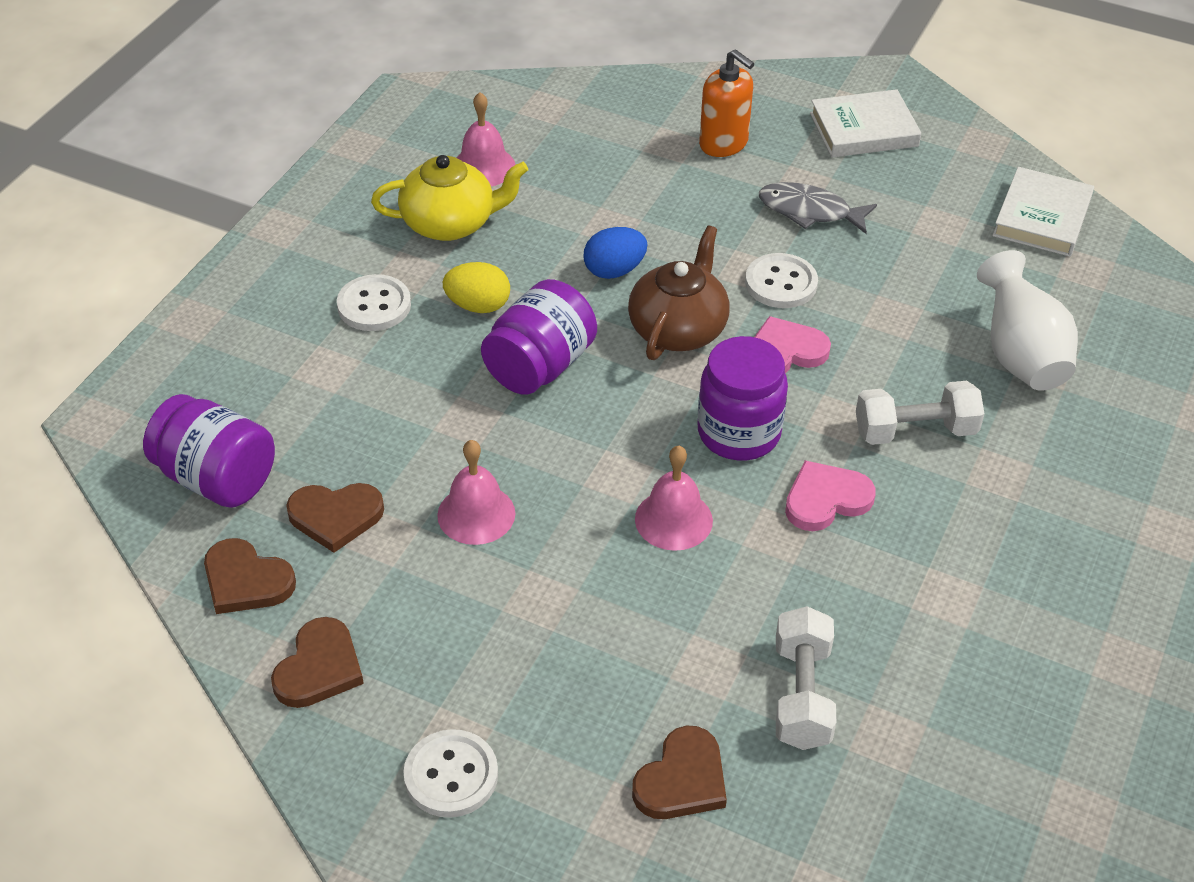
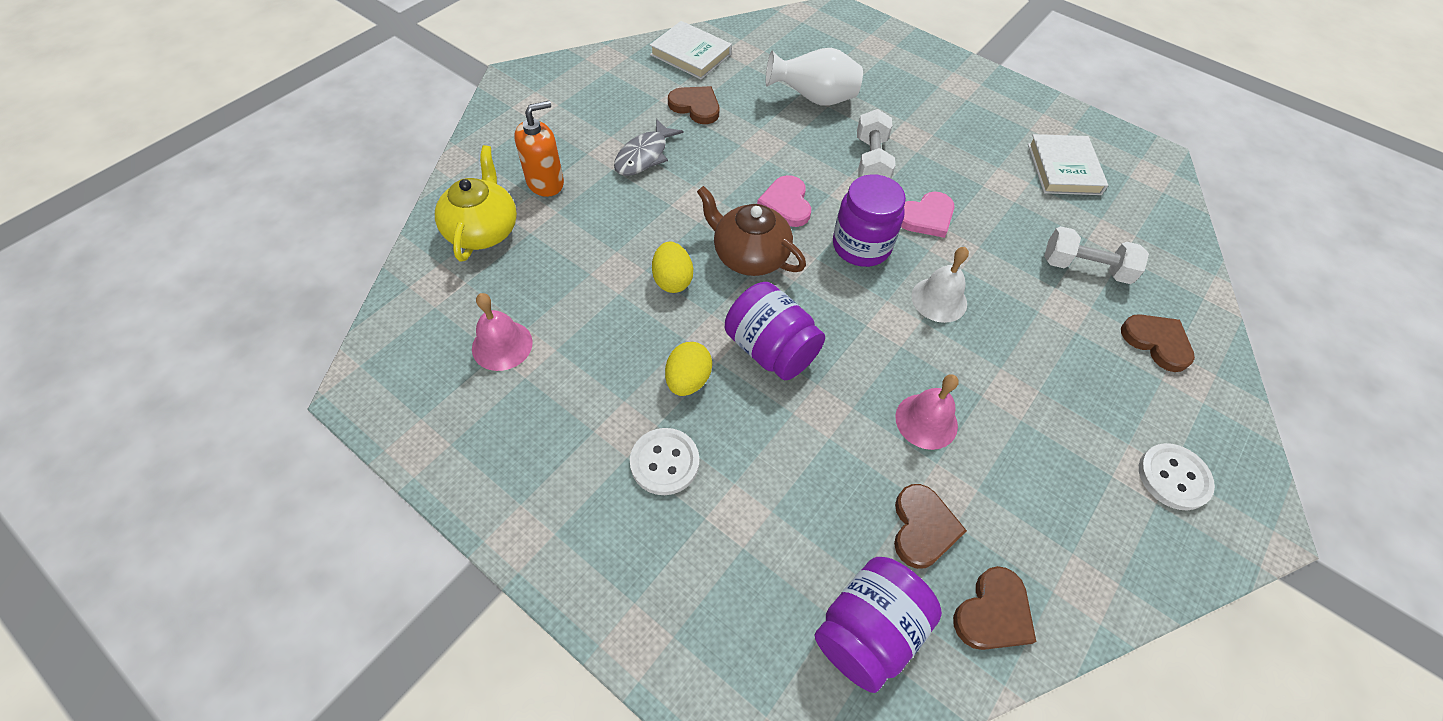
camera: 80 degrees left, 10 degrees up
(319, 668) = (1084, 560): brown heart -> brown heart (696, 106)
(450, 223) = (571, 384): yellow teapot -> yellow teapot (483, 230)
(614, 270) = (672, 280): blue egg -> yellow egg
(673, 519) = (939, 299): pink bell -> white bell
(781, 283) = (716, 189): white button -> none
(826, 499) = (926, 217): pink heart -> pink heart turned 105 degrees counterclockwise
(863, 130) = (565, 106): white book -> white book (1063, 169)

